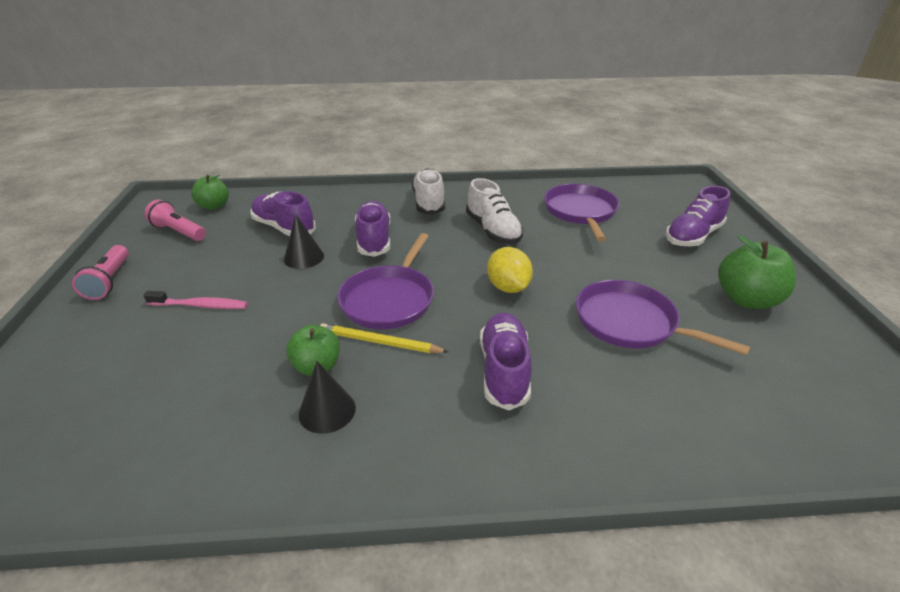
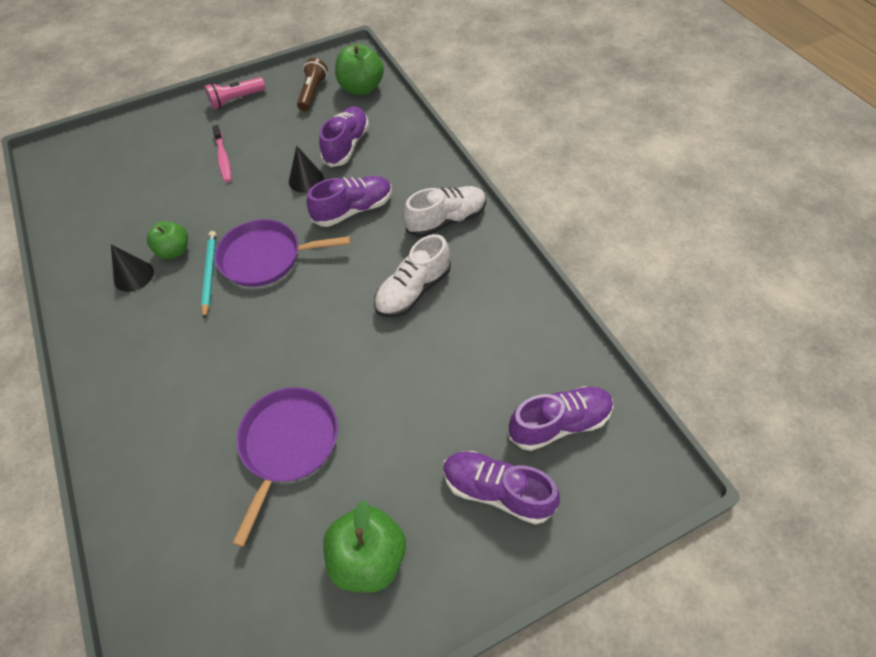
camera: 70 degrees right, 20 degrees up
(178, 232) = (312, 93): pink flashlight -> brown flashlight
(214, 206) = (361, 88): green apple -> green apple, size x1.52
(380, 342) = (209, 274): yellow pencil -> turquoise pencil
(504, 371) = (195, 363): purple shoe -> purple shoe (559, 424)
(508, 287) = (312, 333): yellow lemon -> none
(580, 212) = (499, 359): purple pan -> none

